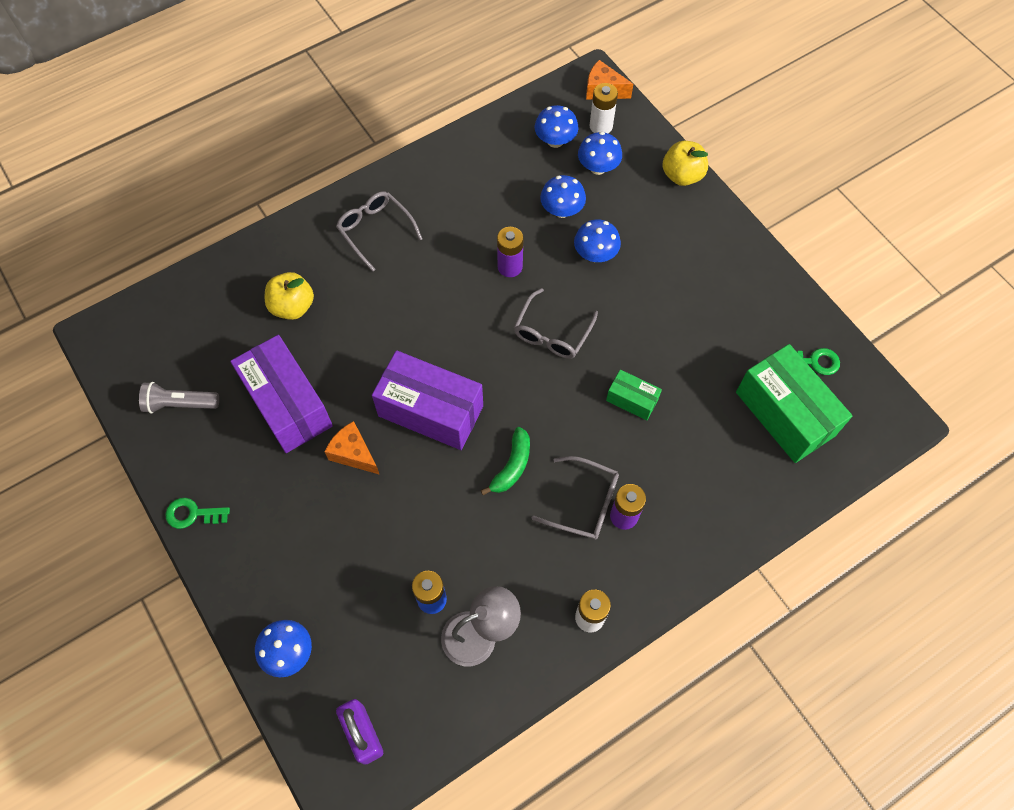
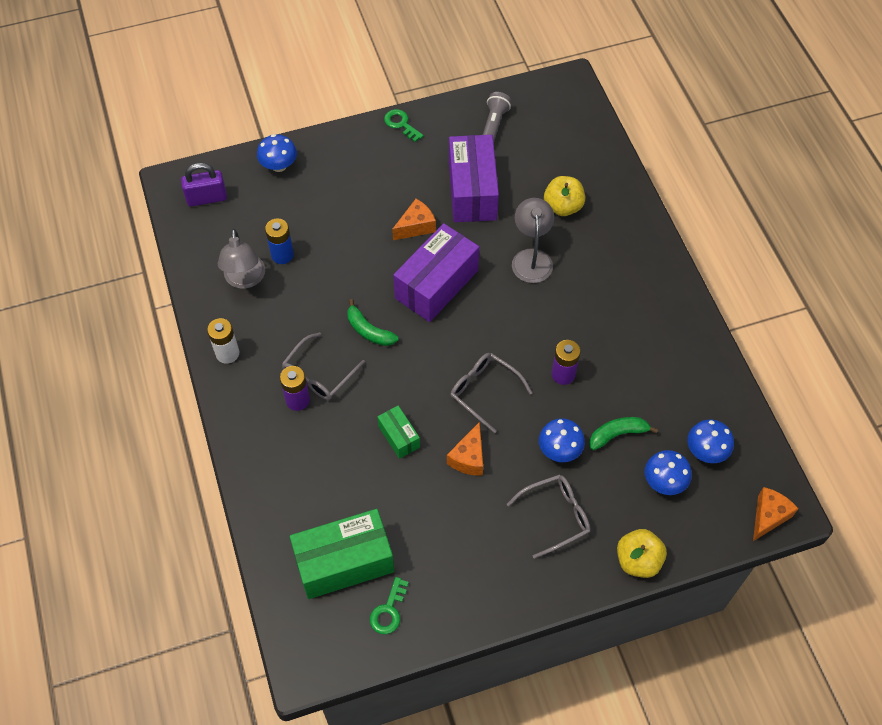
camera: 105 degrees right, 5 degrees down
(192, 514) = (401, 124): green key -> green key turned 60 degrees counterclockwise
(288, 404) = (472, 191): purple box -> purple box turned 75 degrees counterclockwise
(371, 323) = (531, 258): none -> grey lamp
(375, 231) = (627, 277): grey glasses -> grey glasses (555, 516)
(562, 210) = (617, 434): blue mushroom -> green banana
(601, 126) = (718, 500): white battery -> none
(632, 330) = (468, 458): none -> orange cheese
(632, 400) = (399, 437): green box -> green box turned 75 degrees counterclockwise

